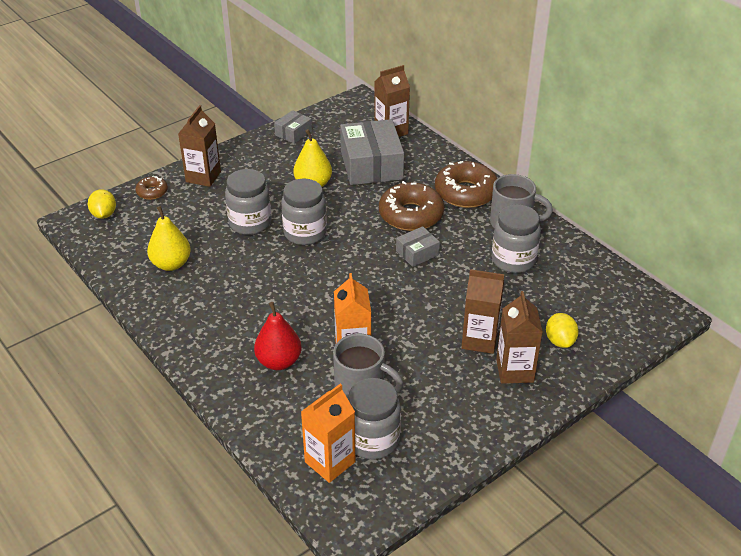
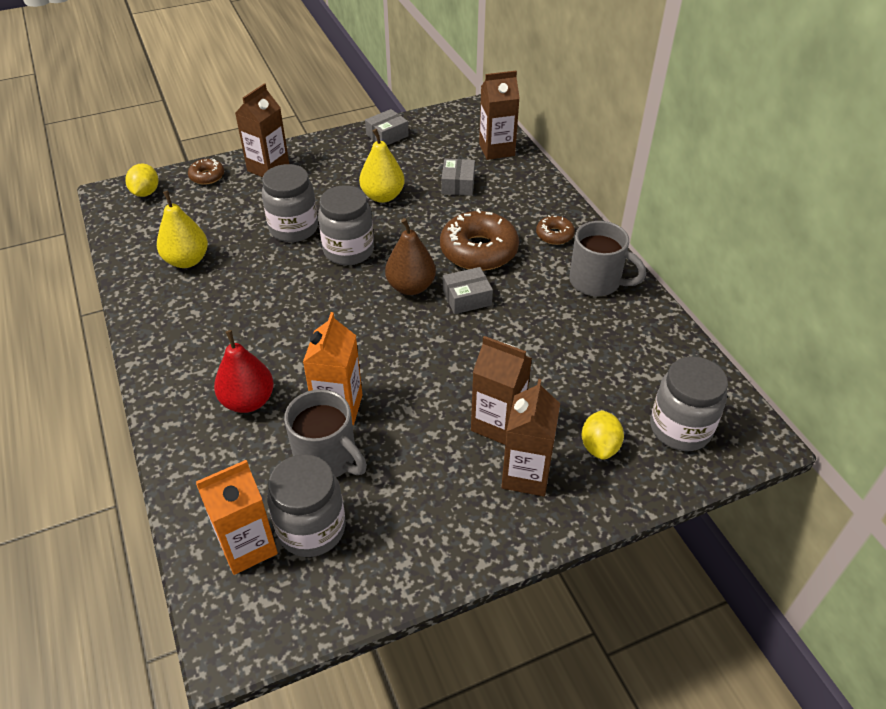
camera: 15 degrees right, 5 degrees up
(369, 252) = (411, 287): none -> brown pear
(371, 165) = (458, 184): grey box -> grey box, size x0.49
(465, 192) = (554, 235): brown donut -> brown donut, size x0.50
(513, 260) = (580, 328): grey jar -> grey jar (680, 428)

